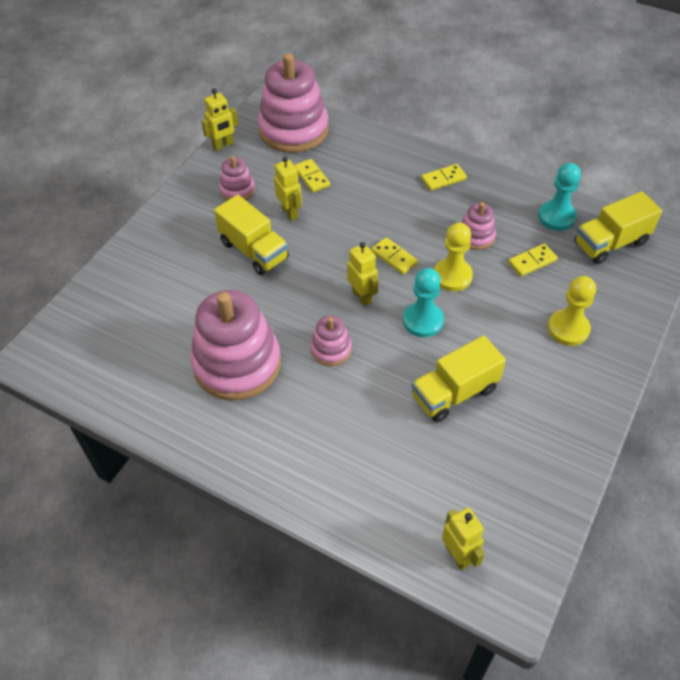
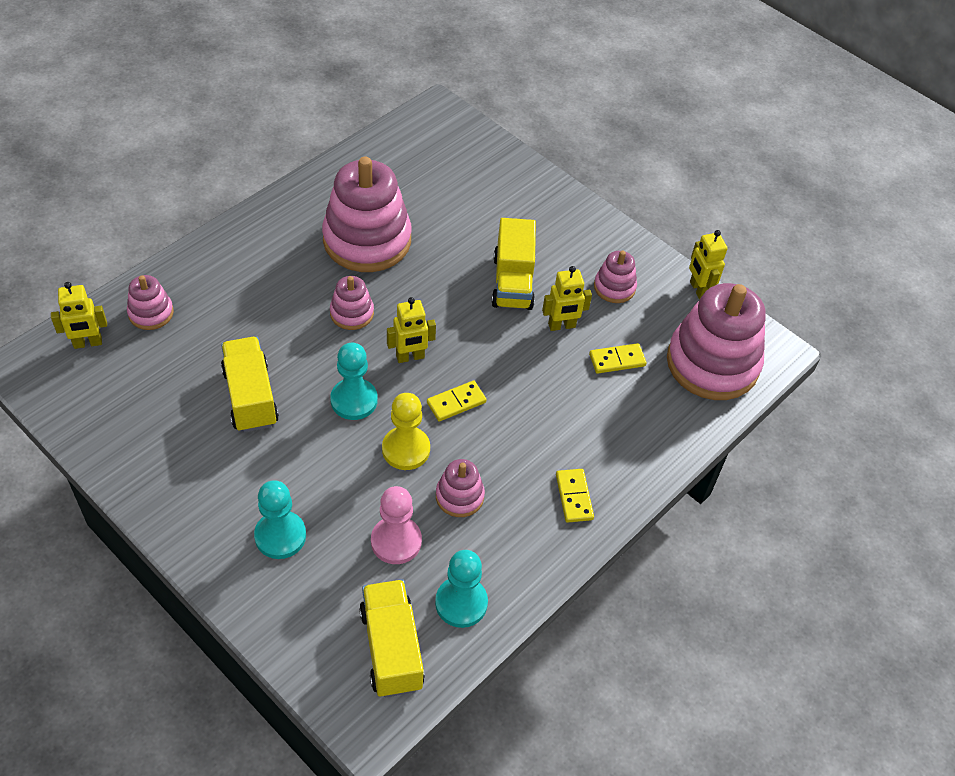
camera: 100 degrees right, 0 degrees up
(254, 250) = (512, 282): yellow truck -> yellow truck turned 60 degrees counterclockwise
(396, 513) = (151, 313): none -> pink stacking toy
(532, 261) = (396, 541): yellow domino -> pink pawn
(568, 329) = (280, 536): yellow pawn -> turquoise pawn

